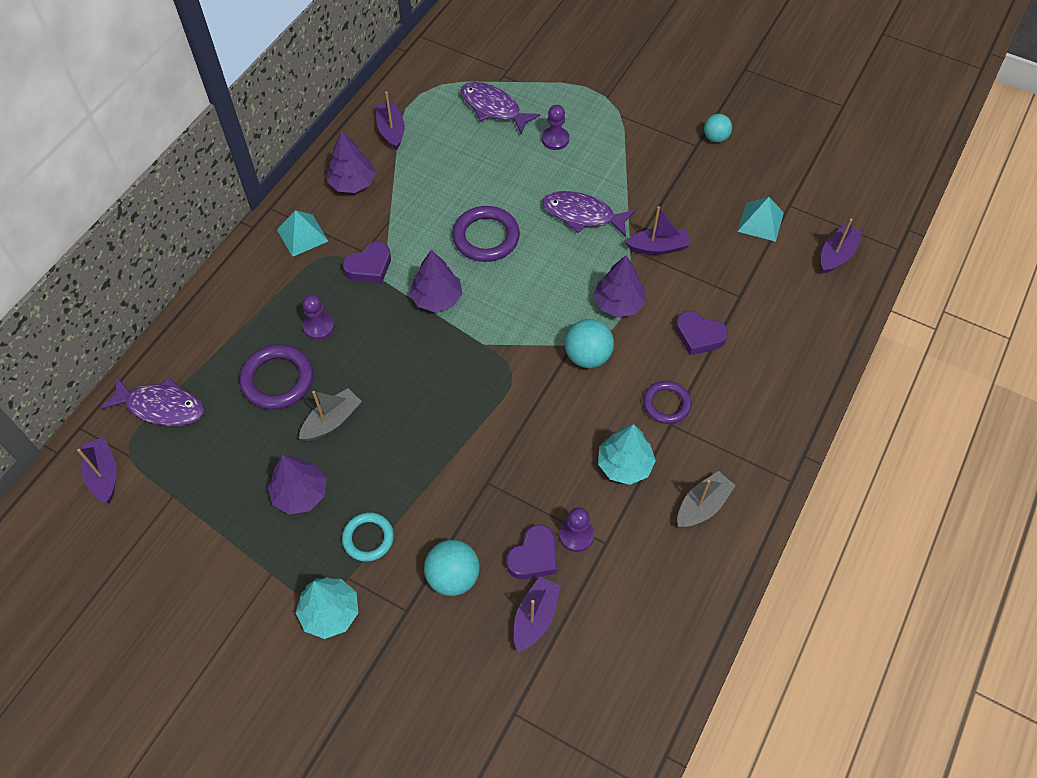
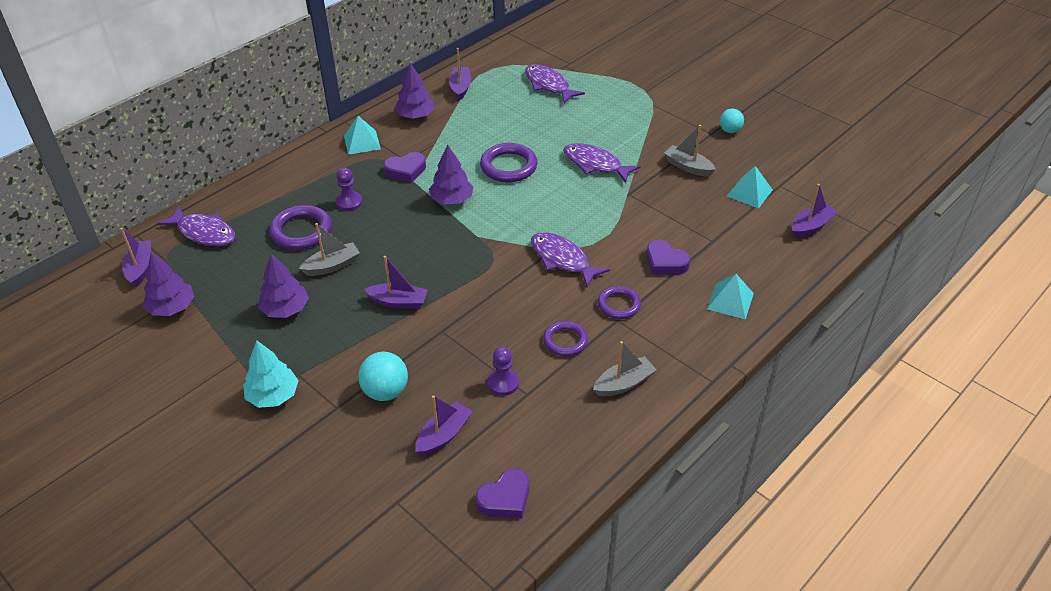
camera: 15 degrees right, 15 degrees down
(368, 538) = (327, 350): turquoise ring -> none
(534, 556) = (460, 391): purple heart -> purple heart (505, 498)
(555, 139) = (591, 112): purple pawn -> none
(587, 356) = (562, 259): turquoise ball -> purple fish
(618, 303) = (603, 228): purple tree -> purple tree (172, 308)
(624, 465) = (565, 341): turquoise tree -> purple ring
(658, 247) = (652, 196): purple boat -> purple boat (398, 302)
(685, 198) = (688, 167): none -> grey boat
(780, 373) = (730, 301): none -> turquoise pyramid

